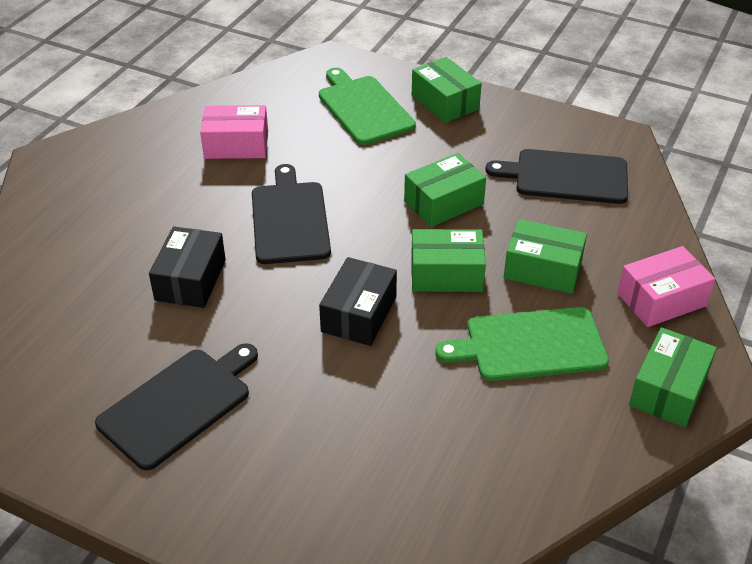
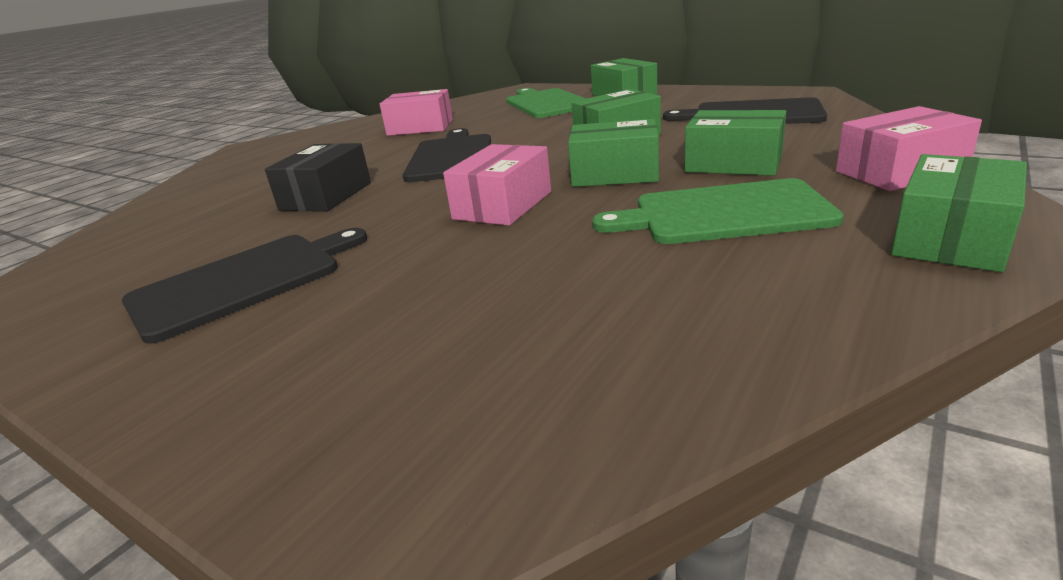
camera: 10 degrees right, 15 degrees down
(359, 314) = (503, 205): black box -> pink box

